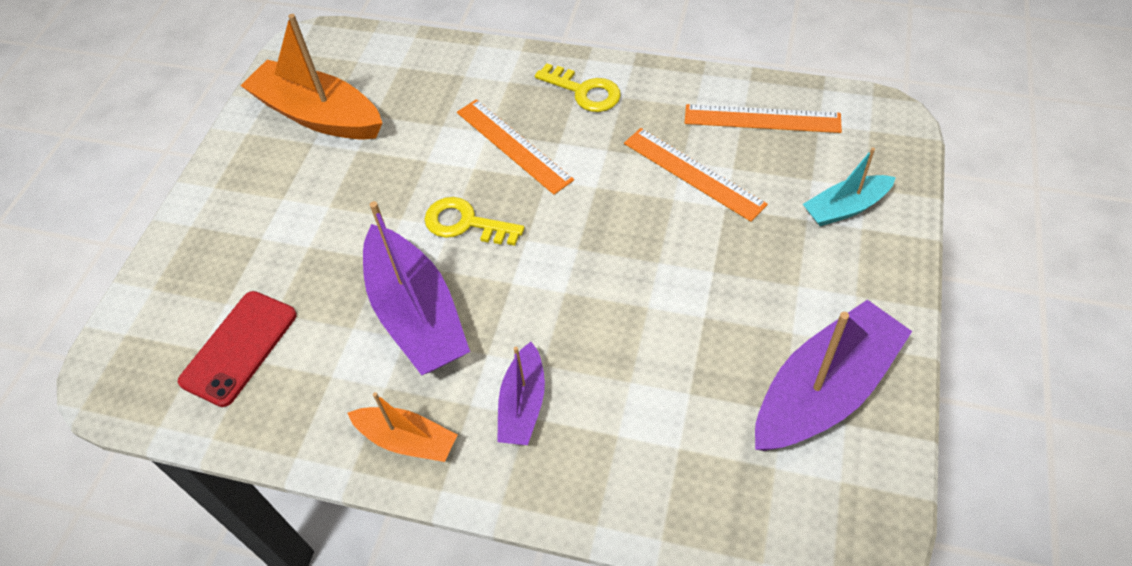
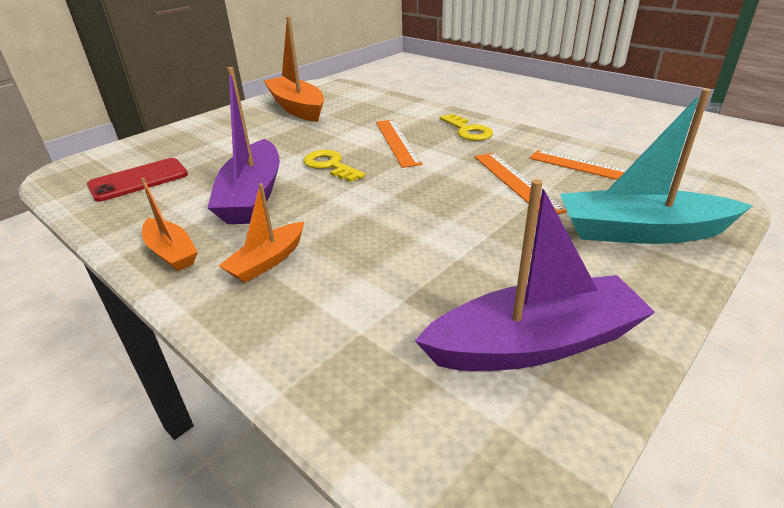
camera: 25 degrees right, 20 degrees down
(523, 404) = (267, 261): purple boat -> orange boat
(845, 208) = (640, 232): turquoise boat -> turquoise boat, size x1.80

